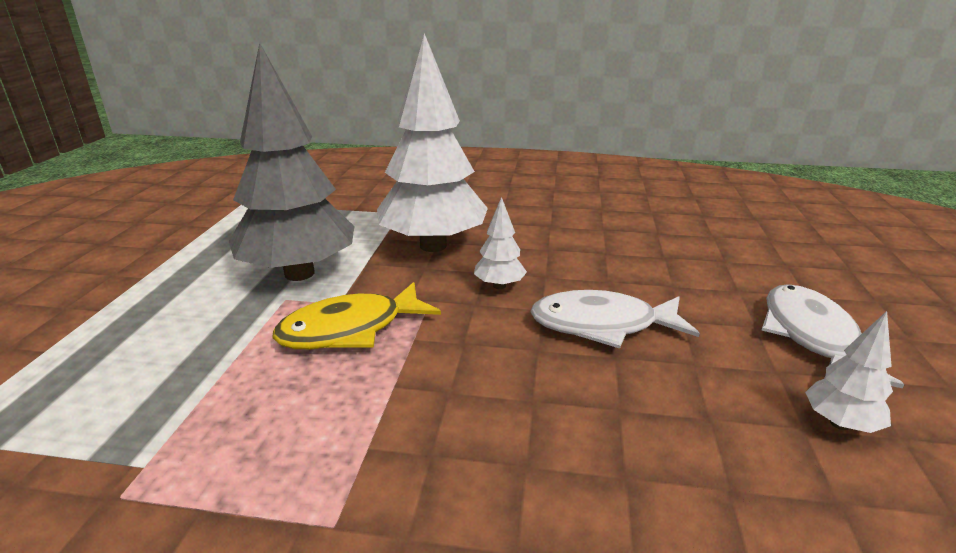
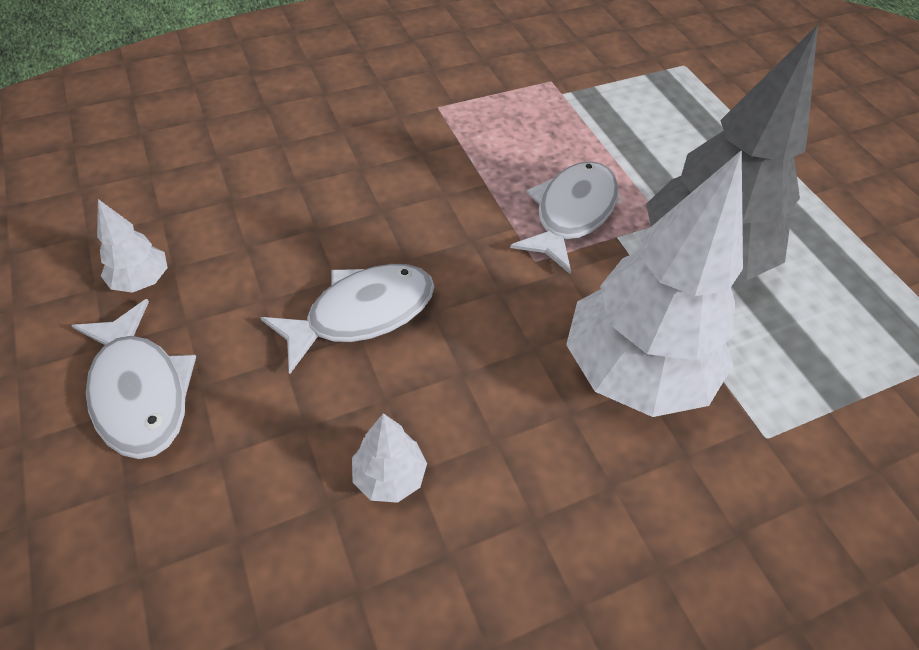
camera: 145 degrees right, 25 degrees up
(350, 329) = (571, 214): yellow fish -> white fish
(499, 286) = (498, 329): white tree -> white tree (390, 476)

